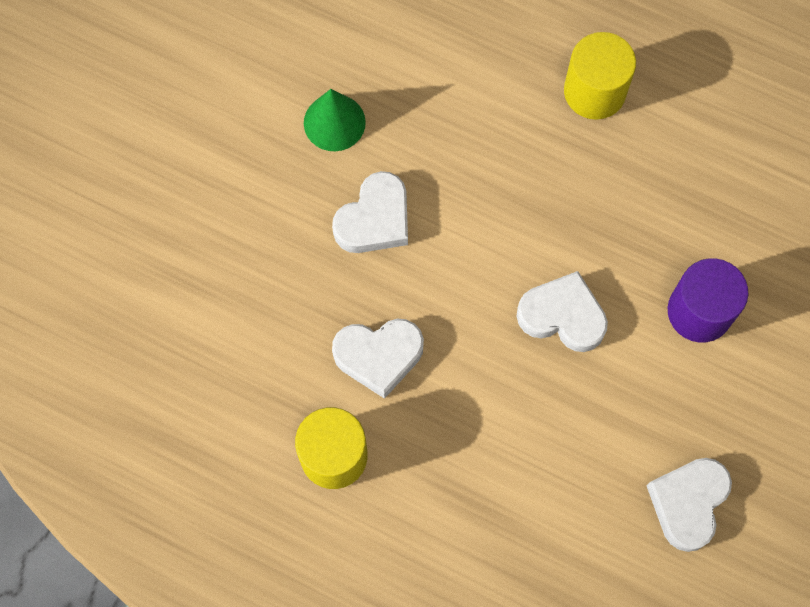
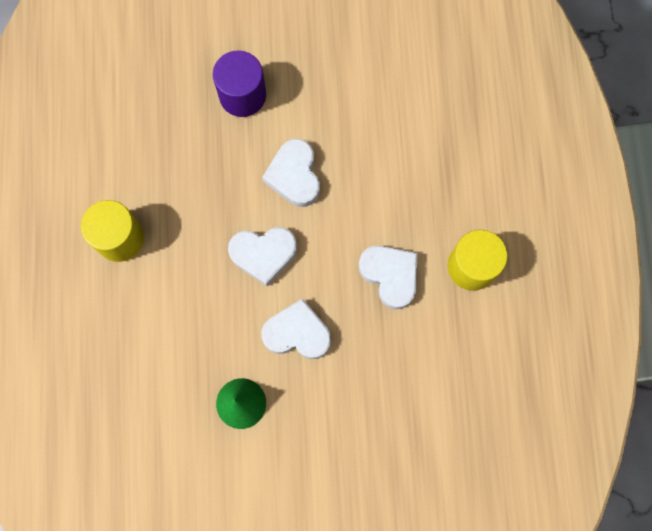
camera: 120 degrees left, 5 degrees up
(688, 503) = (370, 43): white heart -> white heart (263, 254)

